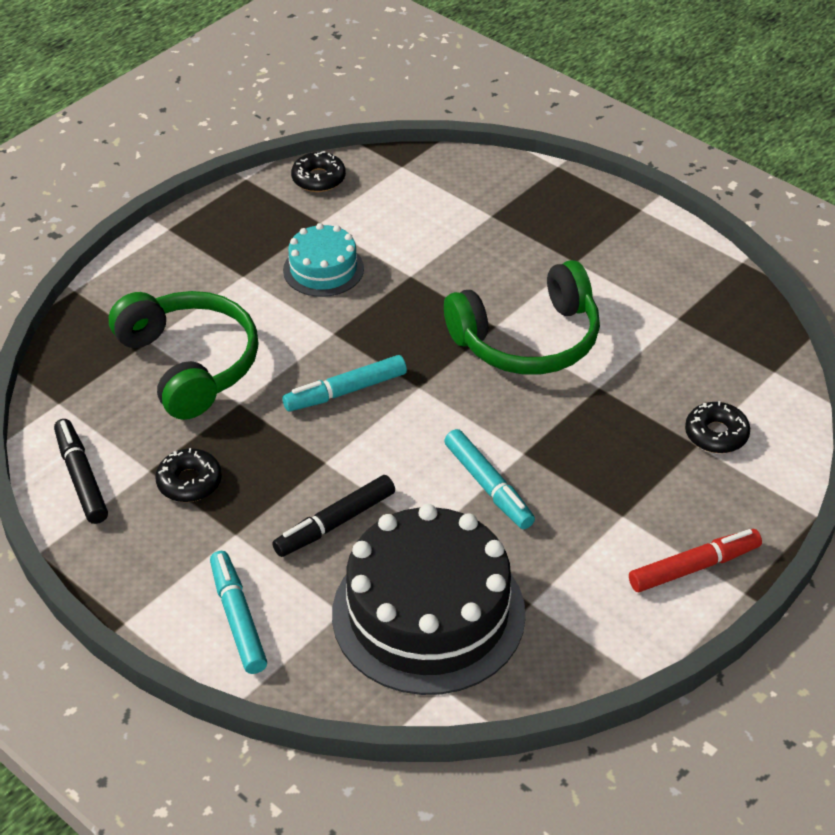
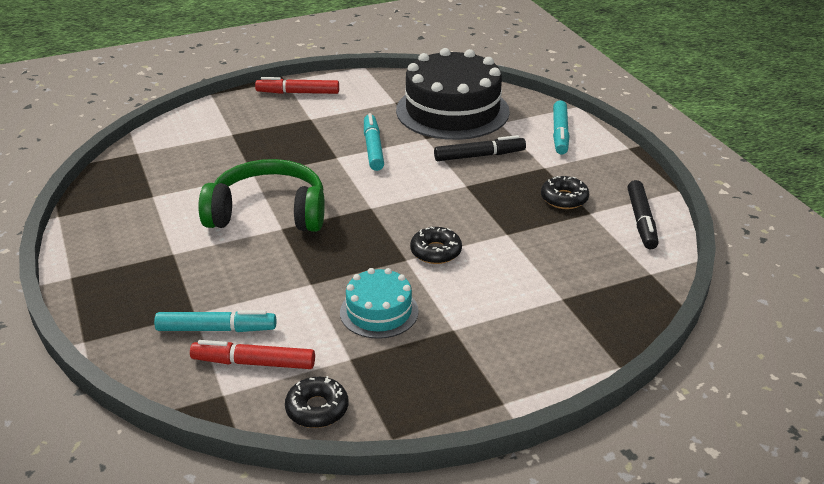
camera: 155 degrees left, 10 degrees down
(190, 364) = (533, 270): green headphones -> none
(345, 391) = (425, 219): turquoise marker -> turquoise marker (216, 329)
(399, 194) = (253, 363): none -> red marker
(716, 434) = (215, 135): black donut -> black donut (436, 252)

